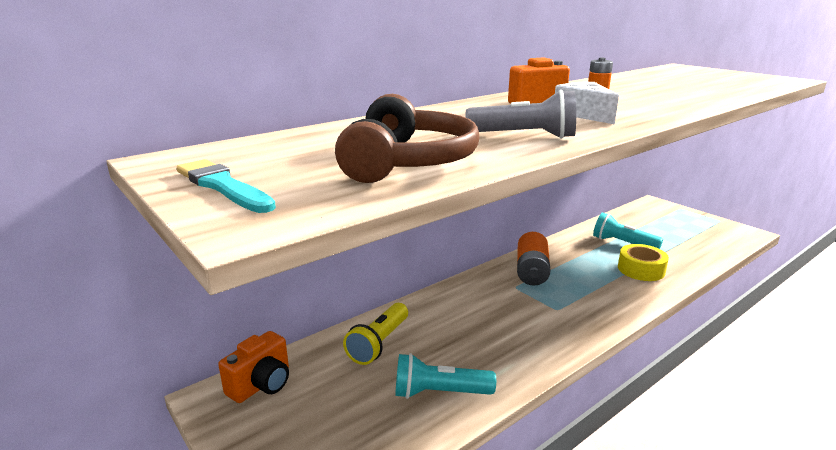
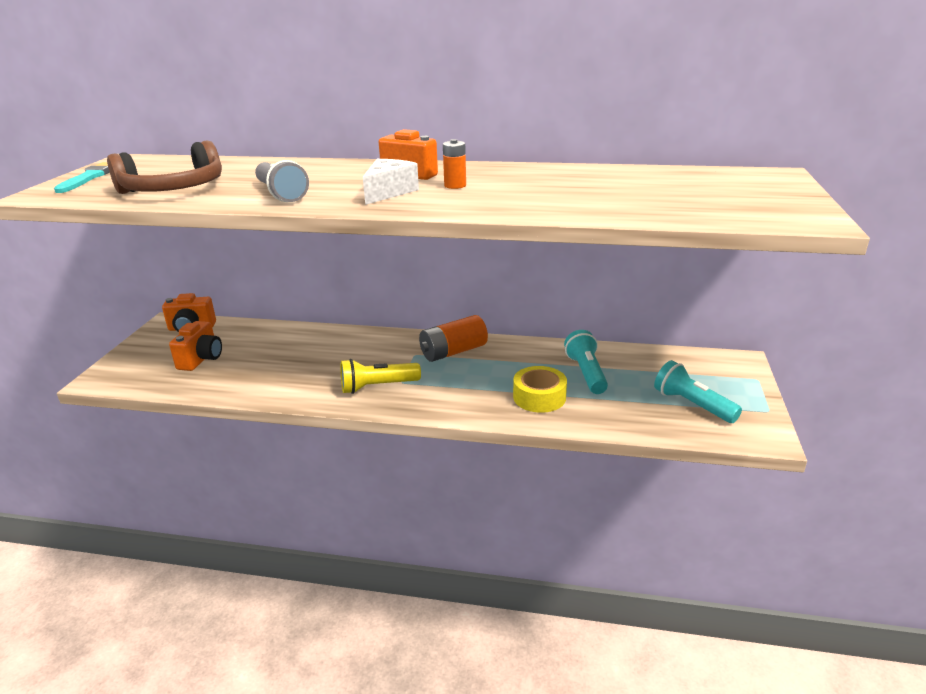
camera: 50 degrees right, 5 degrees up
(357, 403) = (201, 359): none -> orange camera
(379, 343) = (270, 340): yellow flashlight -> yellow flashlight (377, 387)
(439, 393) = (236, 378): turquoise flashlight -> turquoise flashlight (692, 405)

